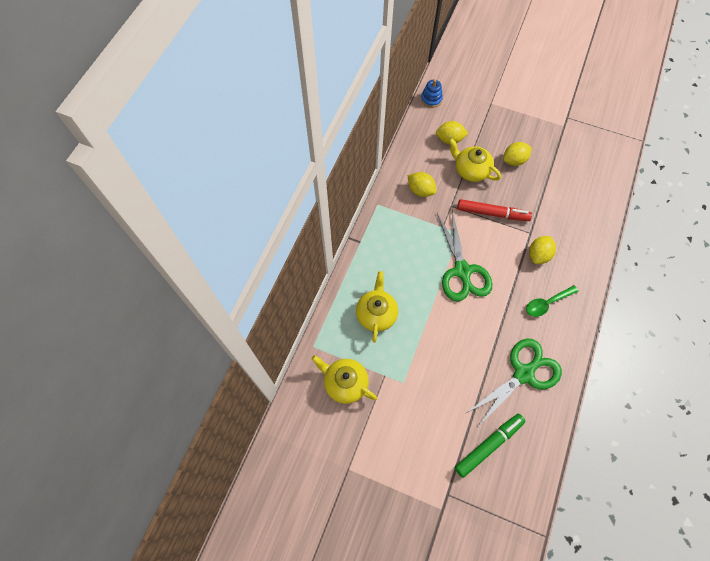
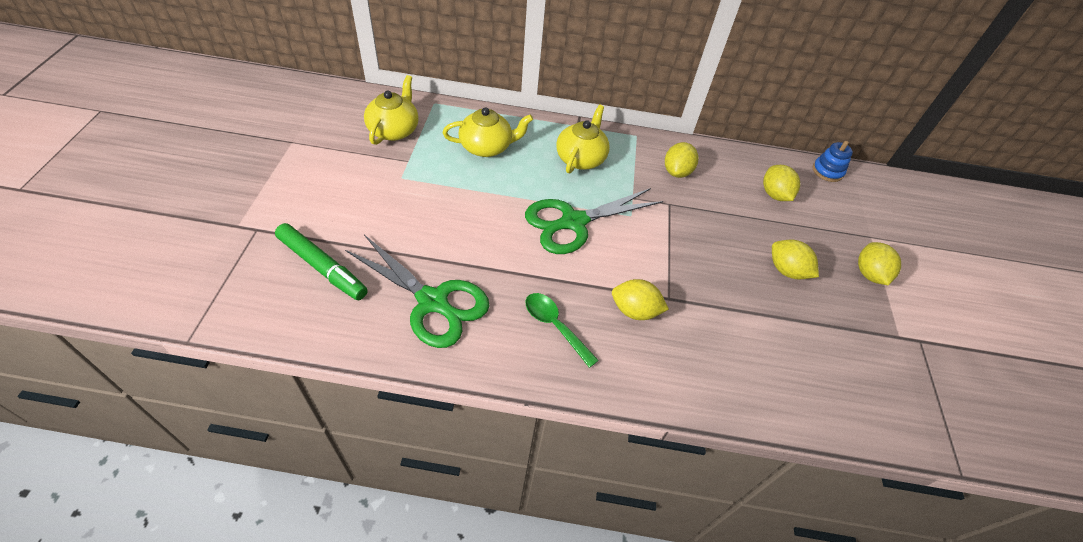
camera: 70 degrees right, 15 degrees down
(471, 170) = (738, 221): yellow teapot -> yellow teapot (581, 158)
(492, 213) = (680, 250): red marker -> none
(520, 118) = (869, 274): none -> yellow lemon

